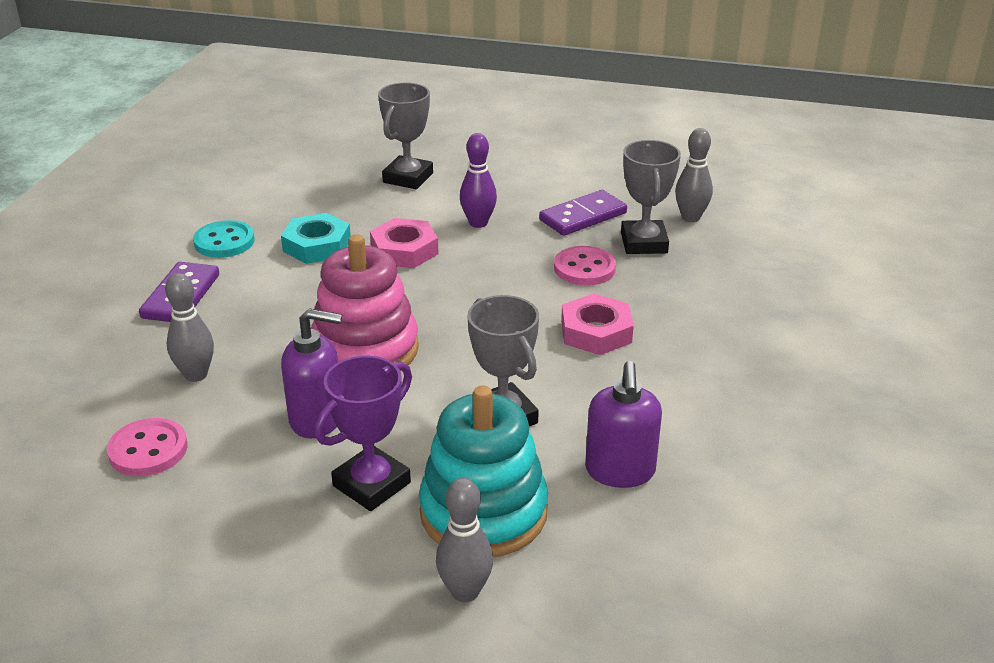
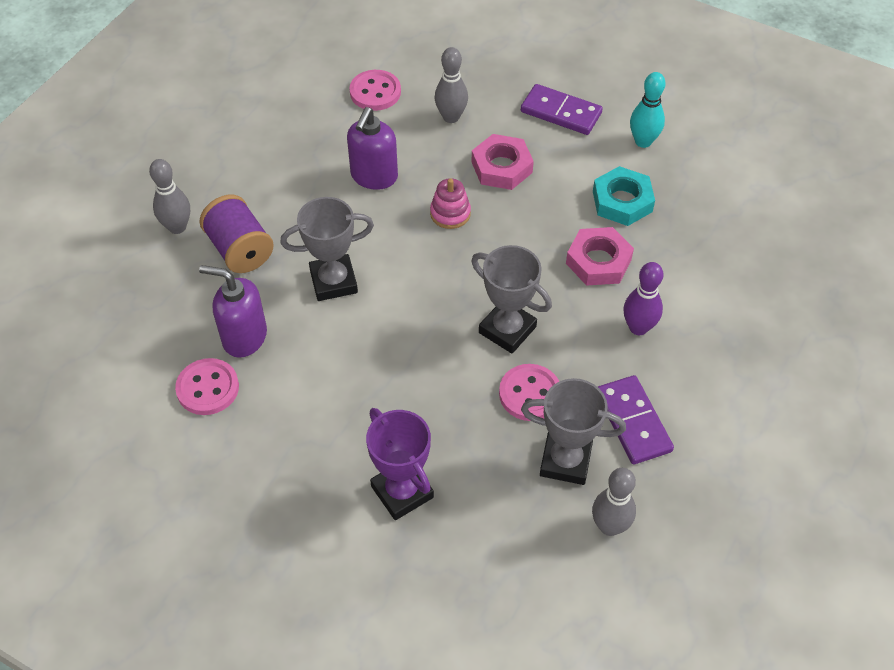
camera: 105 degrees right, 20 degrees up
(224, 242) = (643, 141): turquoise button -> turquoise bowling pin
(365, 349) = (450, 213): pink stacking toy -> pink stacking toy, size x0.47
(371, 484) = (293, 196): purple trophy -> purple trophy (402, 492)
(408, 178) = (747, 287): grey trophy -> grey trophy (507, 330)
(483, 512) = (240, 250): turquoise stacking toy -> purple spool
(596, 332) = (422, 373): pink nut -> pink nut (501, 167)
(708, 483) = (208, 388): none -> pink button

